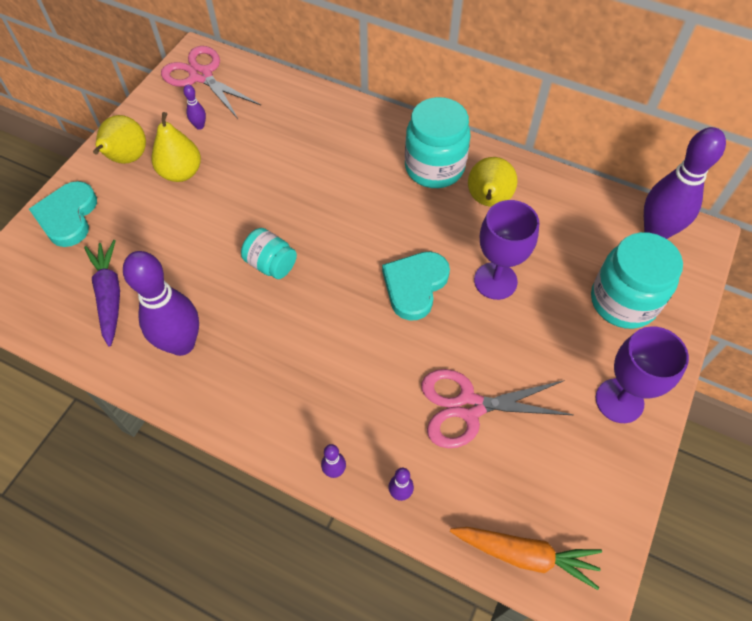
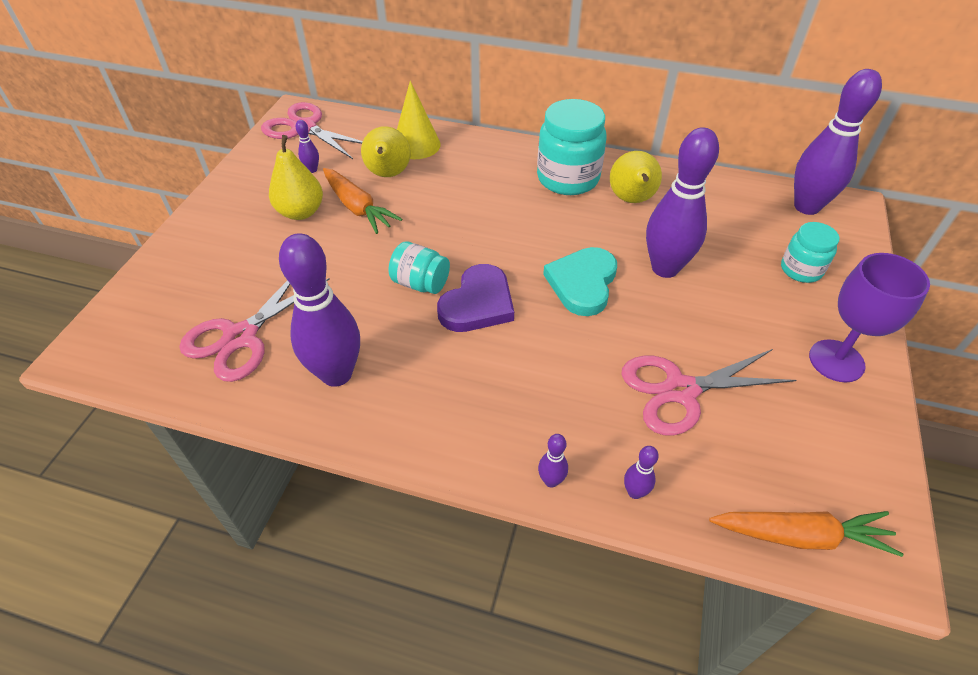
camera: 10 degrees left, 10 degrees down
(68, 216) = (178, 267): turquoise heart -> none
(109, 295) = (241, 337): purple carrot -> pink scissors
(127, 159) = (238, 206): yellow pear -> yellow pear (388, 174)
(232, 174) = (357, 208): none -> orange carrot
(301, 109) = (416, 145): none -> yellow cone
(316, 293) = (478, 303): none -> purple heart
(495, 281) = (665, 268): purple goblet -> purple bowling pin
(623, 301) = (801, 270): turquoise jar -> turquoise jar, size x0.58

